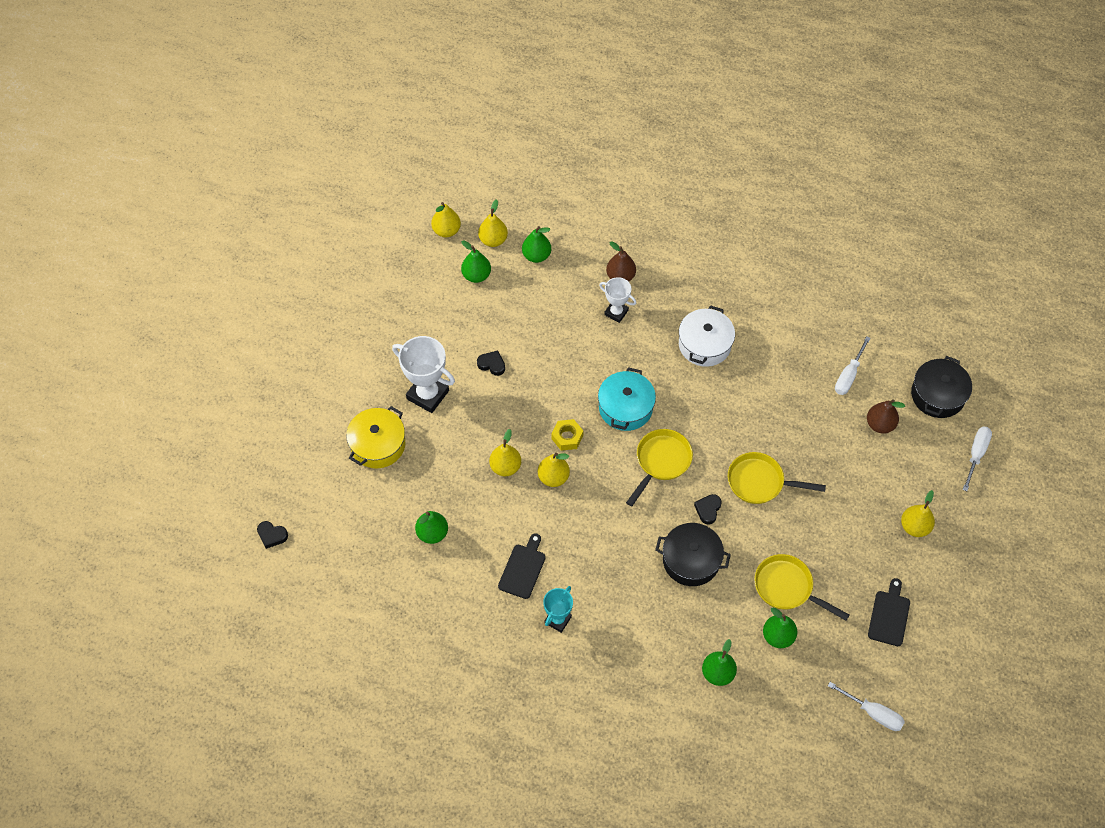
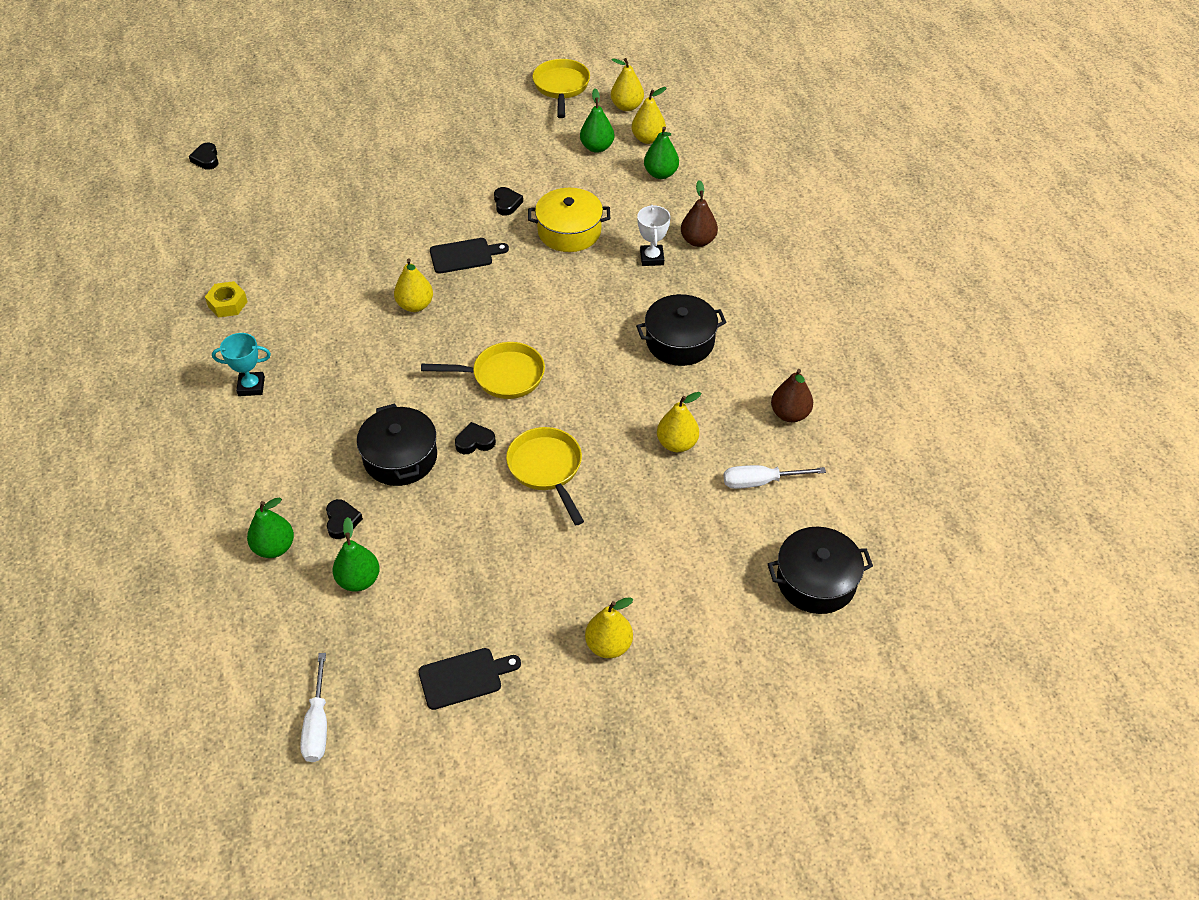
camera: 55 degrees right, 10 degrees down
(378, 444) = (353, 175): yellow pot -> yellow pot (569, 231)
(427, 395) = (434, 180): white trophy -> none
(432, 533) = (285, 254): green pear -> none
(505, 467) = (399, 267): yellow pear -> yellow pear (677, 443)
(523, 569) = (292, 333): black cutting board -> black cutting board (464, 255)
(567, 437) = (470, 293): yellow nut -> yellow nut (227, 304)
(625, 407) = (544, 318): turquoise pot -> none
(704, 344) = (680, 341): white pot -> black pot
(722, 622) = (342, 521): none -> black heart
(787, 588) = (428, 559): yellow pan -> yellow pan (561, 87)
(880, 424) = (721, 543): brown pear -> brown pear (790, 414)
(976, 455) = (767, 662): white screwdriver -> none

